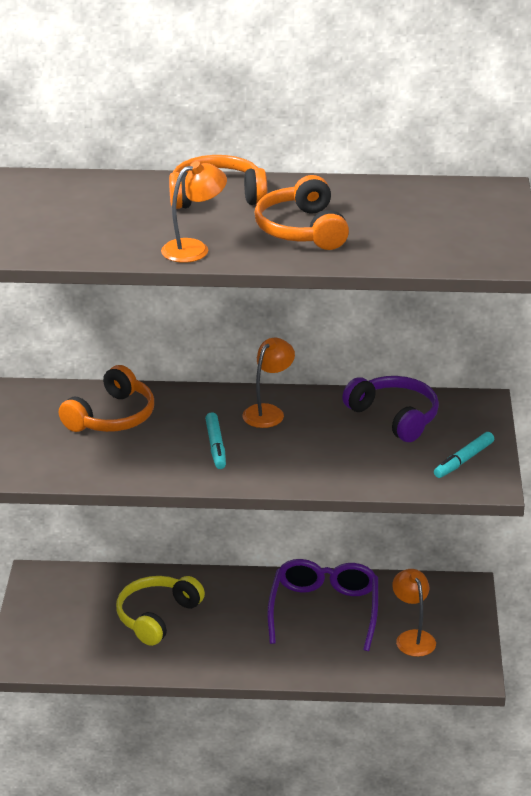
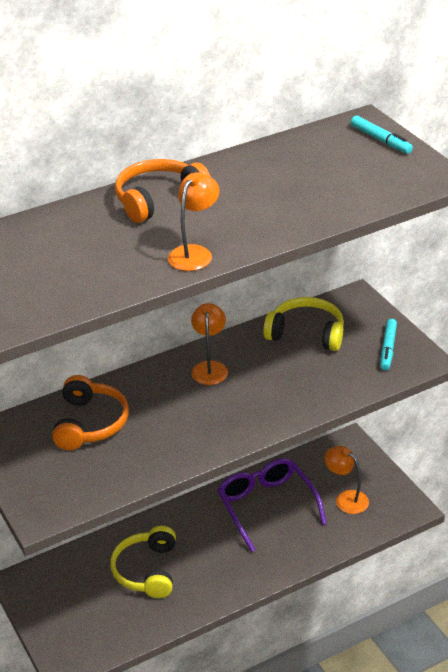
camera: 30 degrees left, 5 degrees up
(216, 446) = (197, 414): turquoise marker -> turquoise marker (380, 140)
(301, 230) = (260, 205): orange headphones -> none
(395, 417) = (306, 333): purple headphones -> yellow headphones

